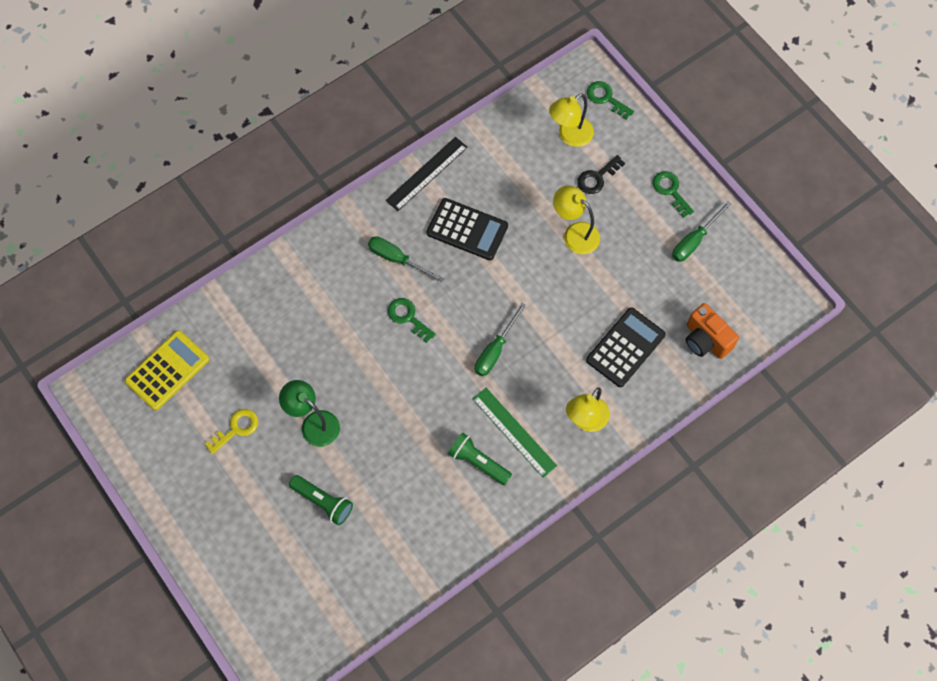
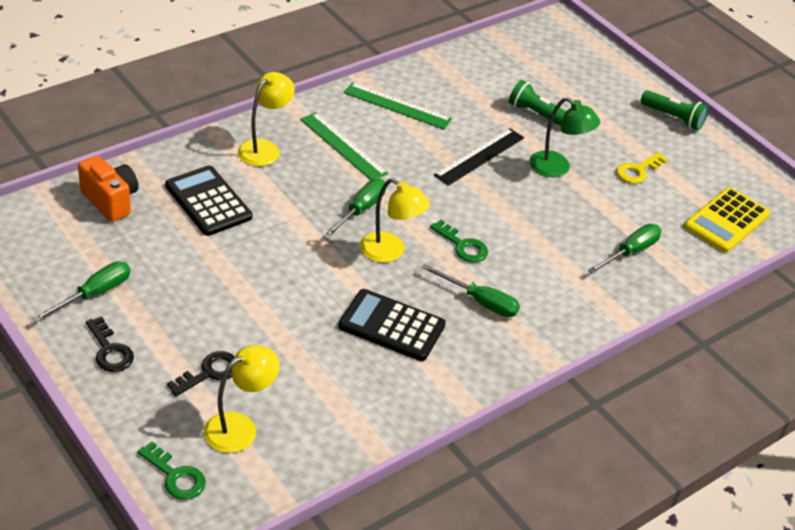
camera: 175 degrees right, 25 degrees down
(264, 324) = (630, 252): none -> green screwdriver
(427, 174) = (447, 392): black ruler -> black ruler (479, 156)
(463, 498) = (397, 106): none -> green ruler
(478, 462) = (382, 128): green flashlight -> green flashlight (673, 118)
(575, 233) = (250, 312): yellow lamp -> yellow lamp (390, 252)
(625, 347) = (208, 201): black calculator -> black calculator turned 105 degrees clockwise
(670, 191) = (109, 350): green key -> black key

